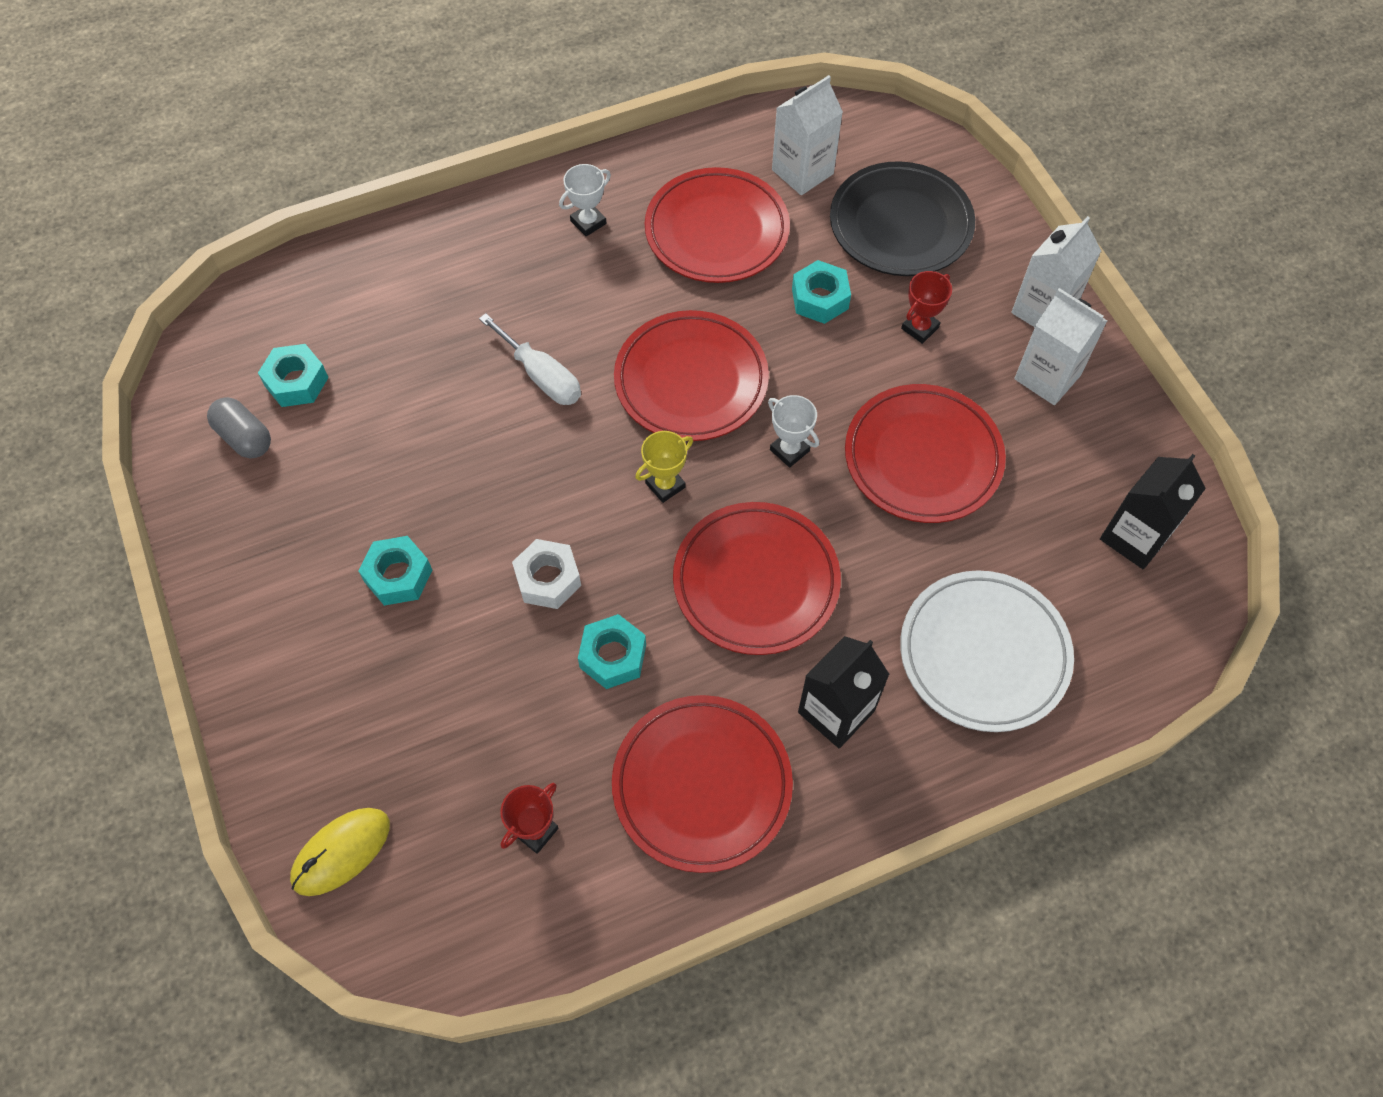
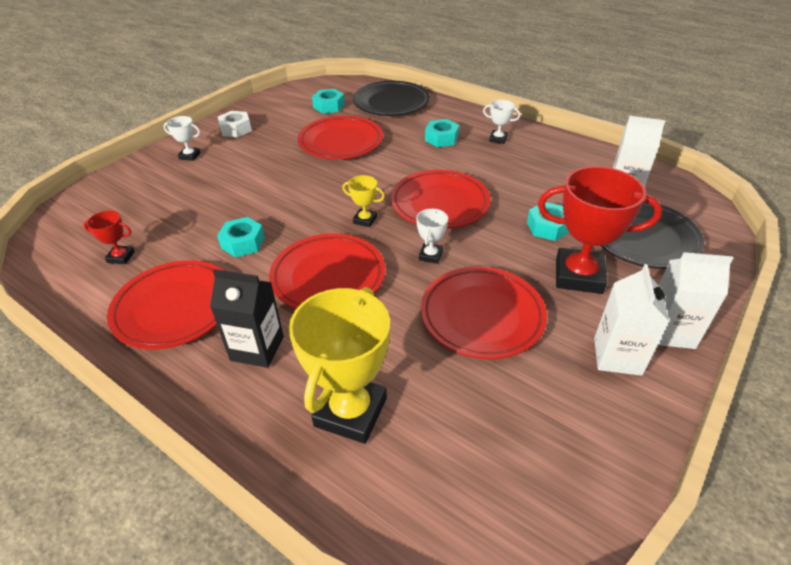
camera: 60 degrees right, 20 degrees down
(244, 437) = (290, 106): grey capsule -> none
(298, 655) = (190, 156): none -> white trophy
(341, 852) = (89, 204): yellow mouse -> none
(364, 290) = (391, 103): none -> black plate
(398, 576) = (248, 164): turquoise nut -> turquoise nut (441, 138)
(541, 376) = (394, 160): white screwdriver -> none
(548, 579) = (276, 205): white nut -> white nut (236, 129)
(717, 231) = (544, 176): red plate -> red plate (341, 142)
(920, 328) = (578, 276): red trophy -> red trophy, size x2.14
(983, 654) = (350, 412): white plate -> yellow trophy
(1135, 537) = (532, 474): black carton -> none

